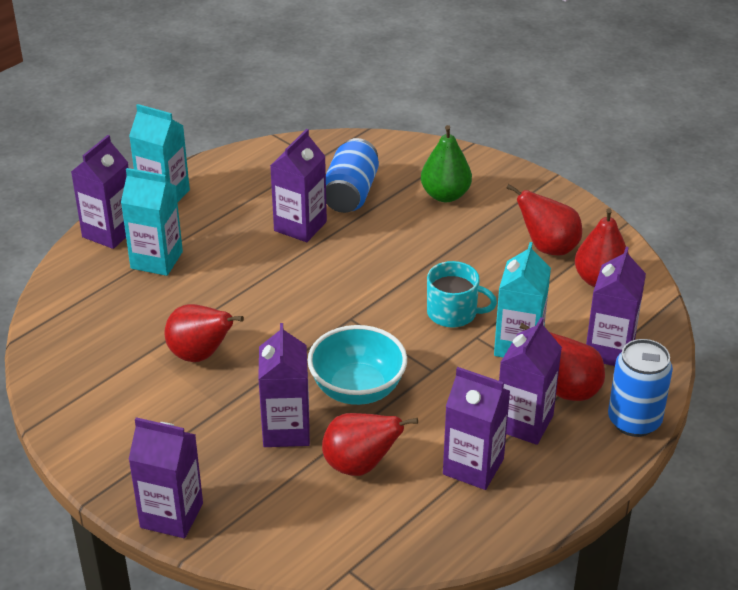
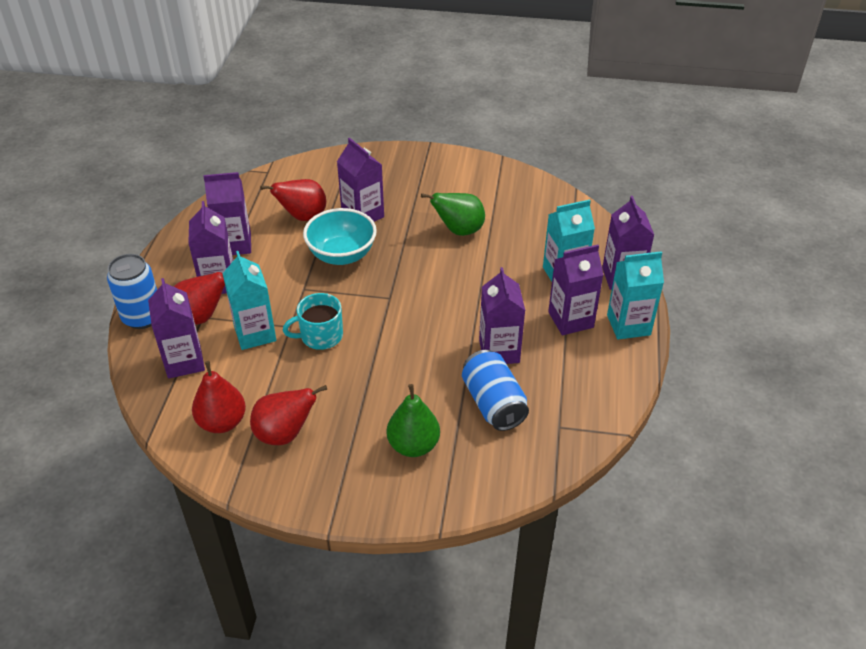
camera: 145 degrees right, 5 degrees up
(171, 515) = (381, 155): purple carton -> purple carton (570, 320)
(200, 355) = (459, 230): red pear -> green pear

